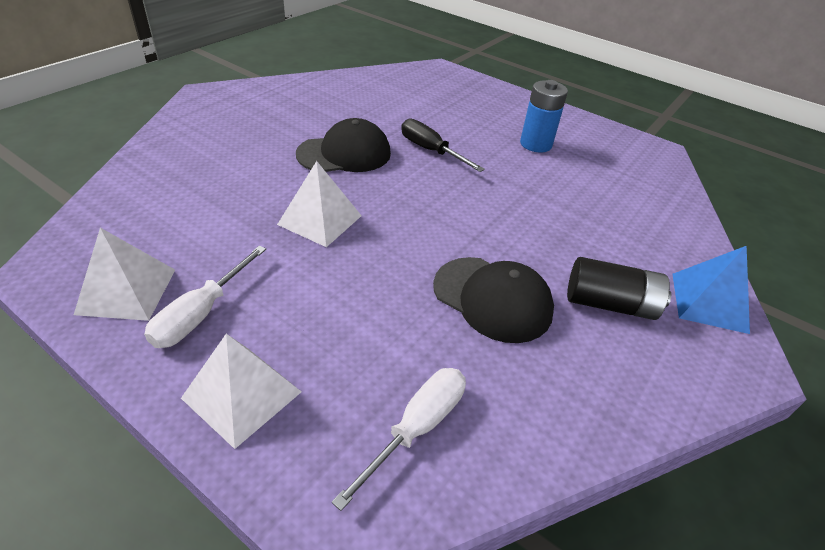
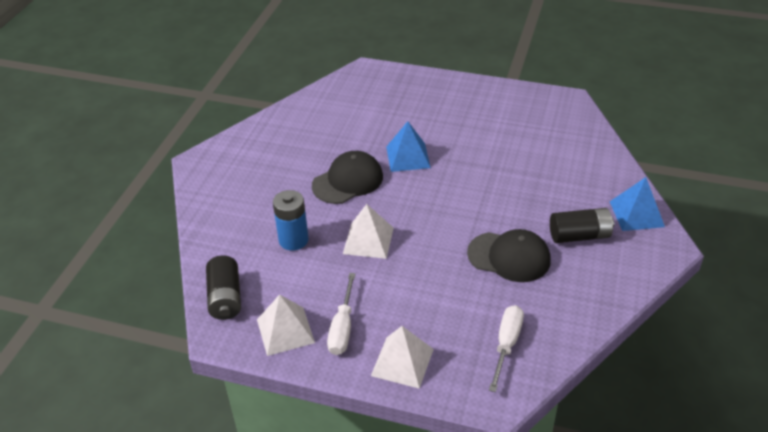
camera: 15 degrees left, 0 degrees up
(96, 227) = (225, 298): none -> black battery
(431, 151) = (408, 157): black screwdriver -> blue pyramid
(536, 144) = (480, 124): blue battery -> blue battery (293, 240)

